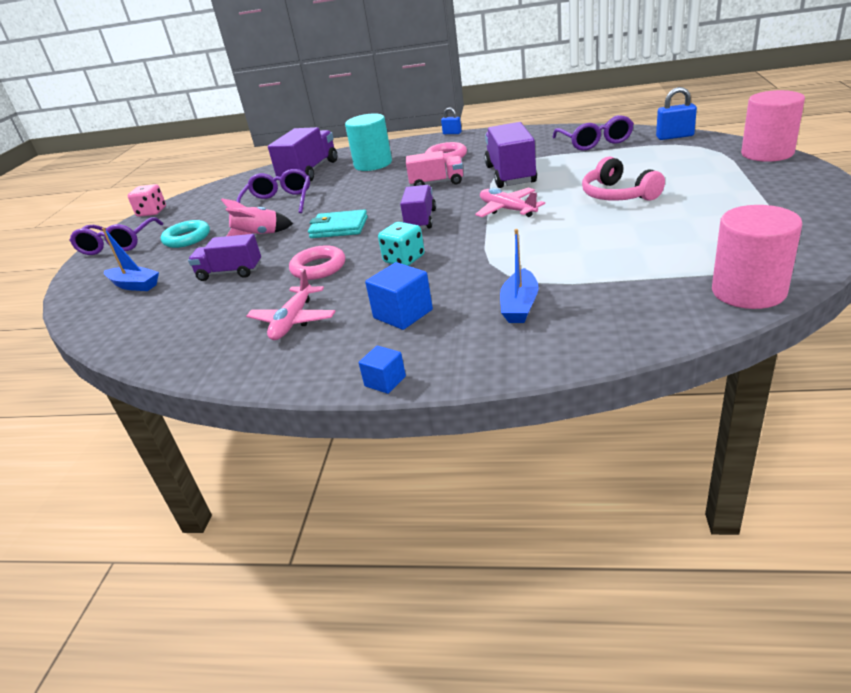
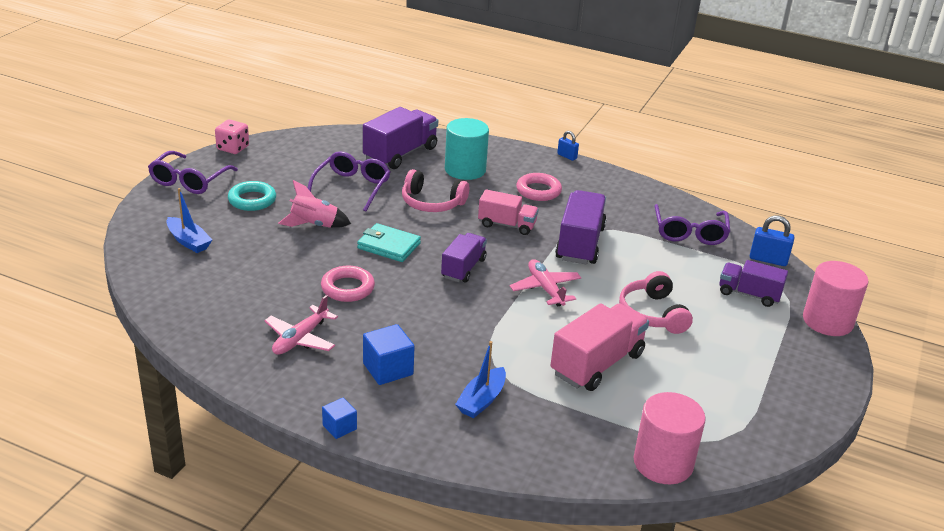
camera: 10 degrees right, 0 degrees up
(230, 272) = (272, 261): purple truck -> purple truck (749, 294)
(359, 190) = (432, 203): none -> pink headphones
(404, 259) = (422, 310): turquoise dice -> none
(605, 242) = (597, 364): none -> pink truck

